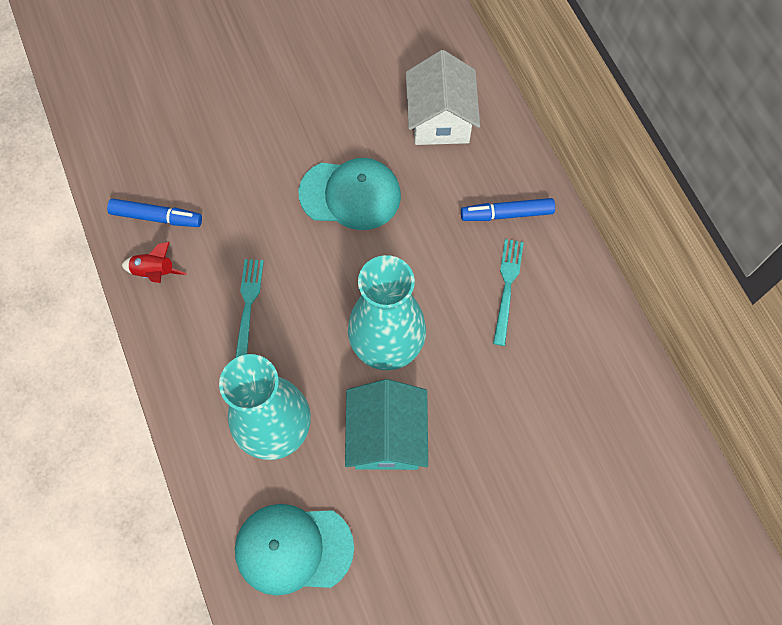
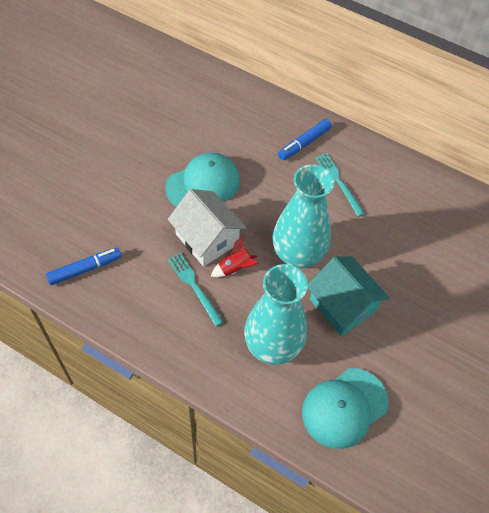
camera: 40 degrees left, 10 degrees down
(154, 272) = (112, 303): red rocket -> red rocket (235, 268)
(440, 119) = (221, 113): white house -> white house (207, 239)

